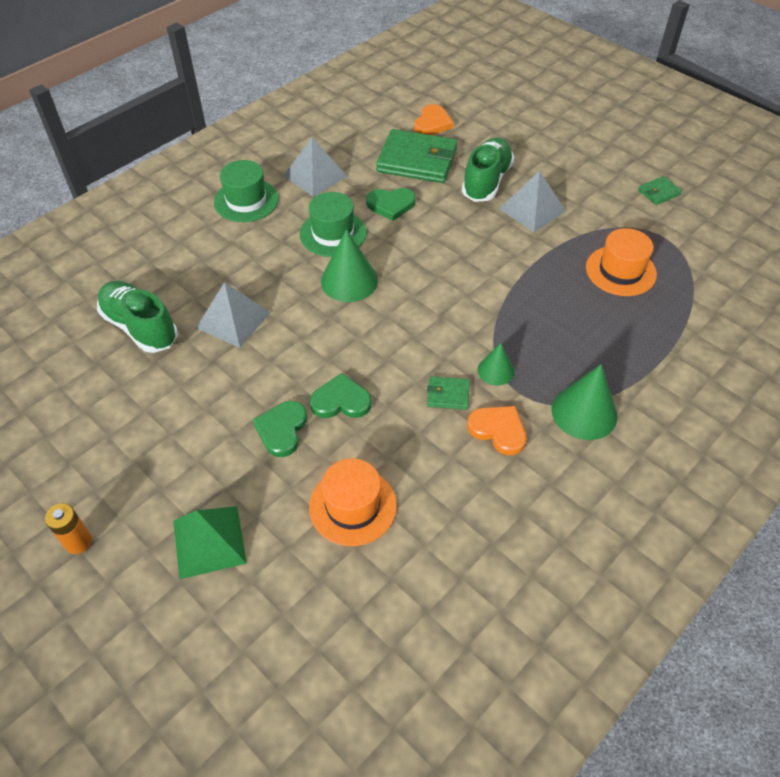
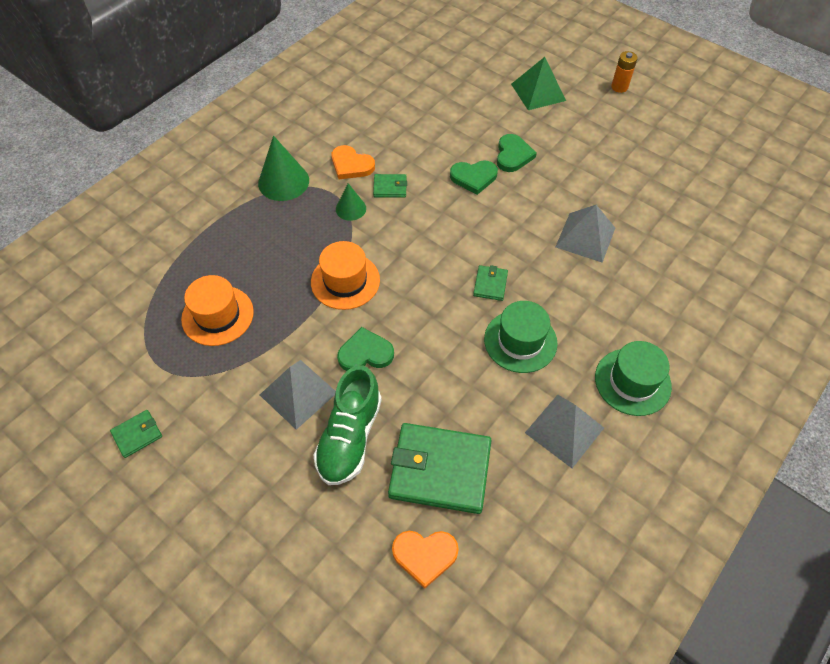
camera: 175 degrees right, 5 degrees up
(140, 327) = (663, 225): green shoe -> none
(349, 281) = (490, 284): green cone -> green wallet
(352, 506) = (451, 114): orange hat -> orange hat (345, 281)
(391, 205) = (463, 388): green heart -> green heart (365, 353)
(432, 123) = (425, 555): orange heart -> orange heart turned 105 degrees counterclockwise

